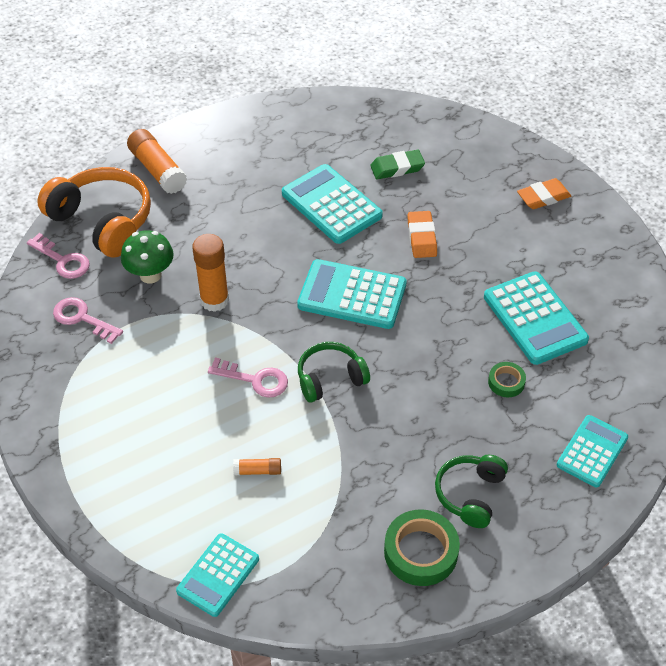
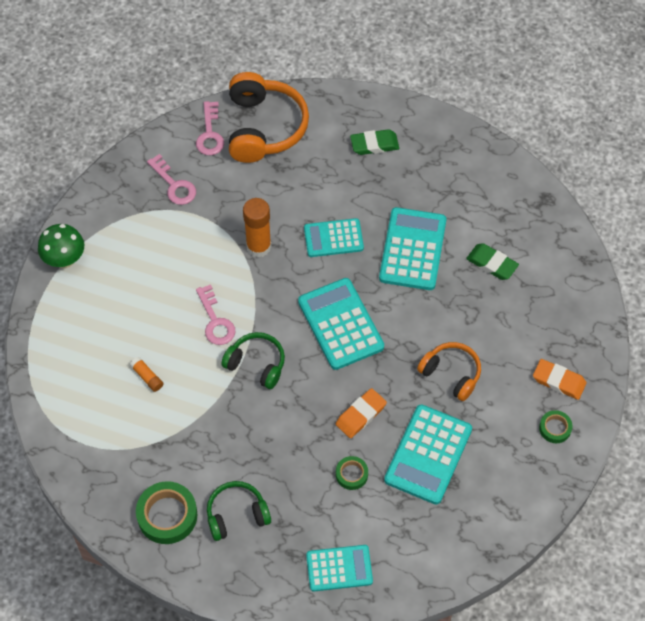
camera: 50 degrees right, 10 degrees up
(82, 318) = (174, 185): pink key -> pink key turned 150 degrees clockwise
(150, 275) = (245, 193): green mushroom -> green mushroom (65, 259)
(158, 170) = (340, 120): orange glue stick -> none
(206, 165) = (374, 144): none -> green eraser
(218, 575) = (55, 413): turquoise calculator -> turquoise calculator (333, 238)
(421, 237) = (437, 329): orange eraser -> orange eraser (361, 415)
(473, 255) = (451, 374): none -> orange headphones
(584, 226) = (555, 428): none -> green tape

